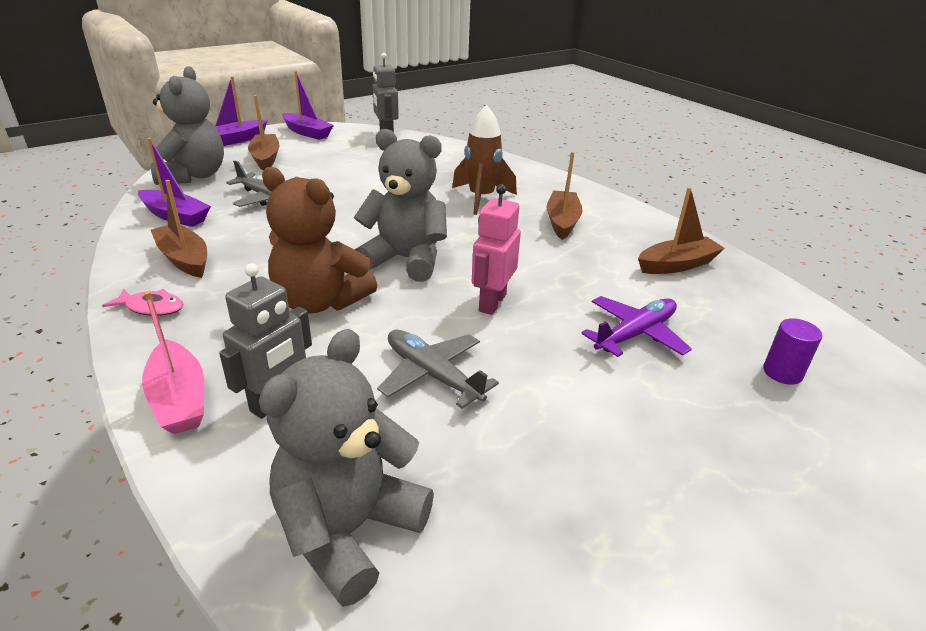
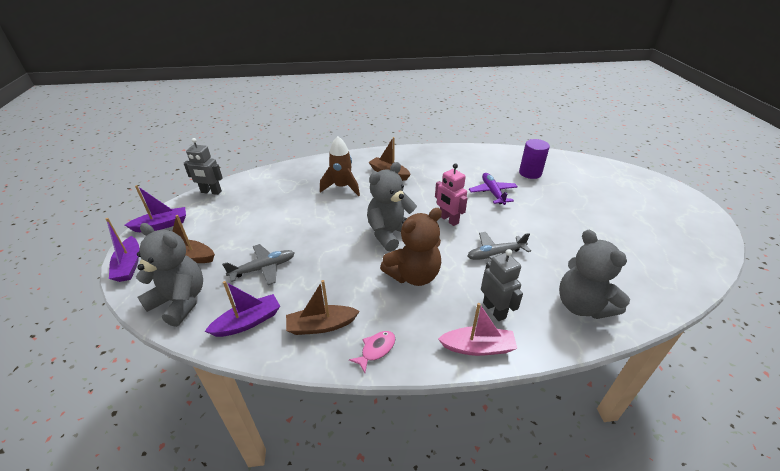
camera: 60 degrees left, 5 degrees up
(677, 265) = (449, 161): brown boat -> none
(782, 372) = (530, 173): purple cylinder -> purple cylinder, size x1.55

